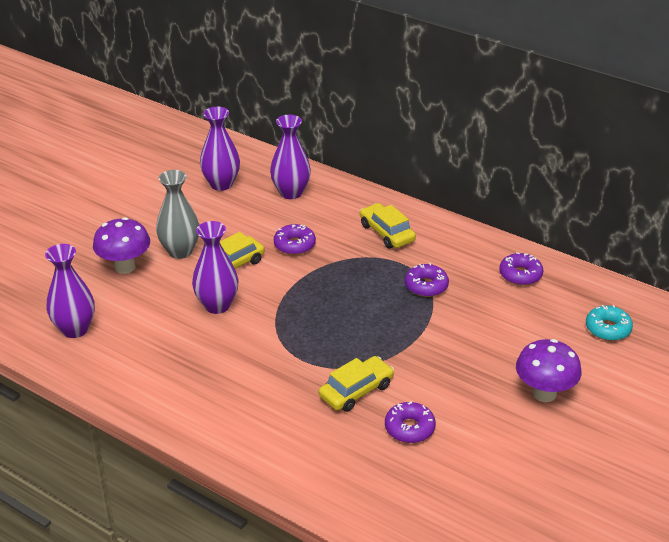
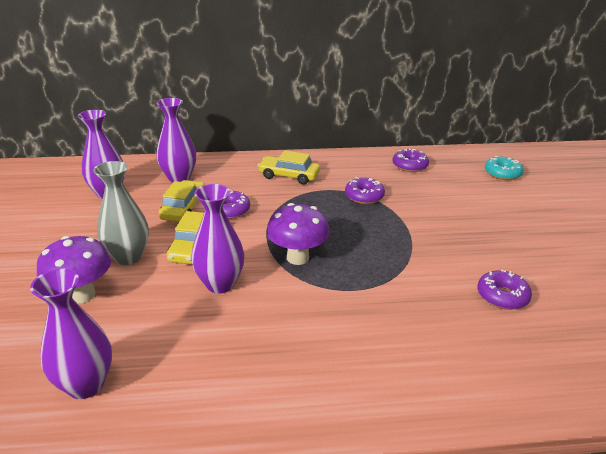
camera: 40 degrees left, 5 degrees down
(356, 391) = (426, 290): yellow car -> yellow car (184, 208)
(544, 393) = (535, 226): purple mushroom -> purple mushroom (297, 258)

